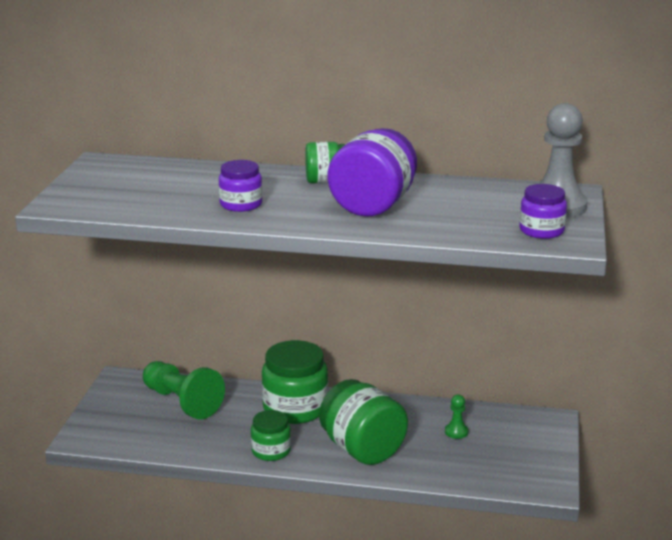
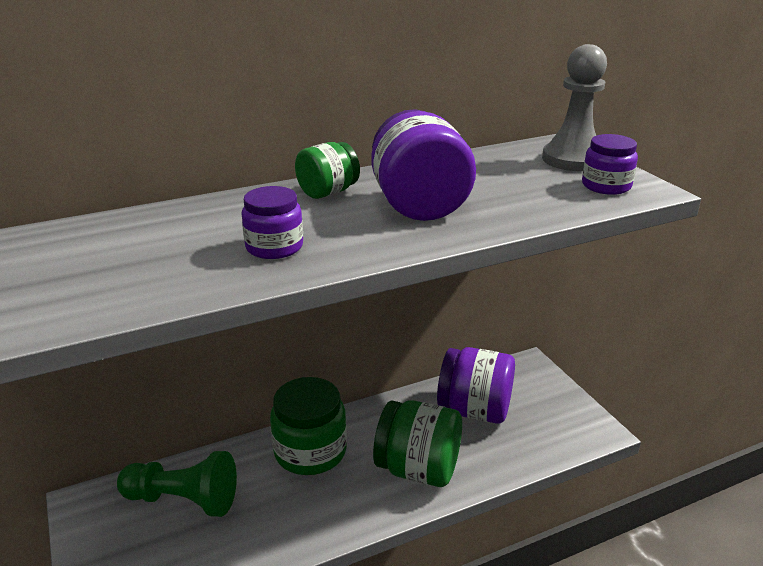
camera: 35 degrees left, 5 degrees up
(271, 451) = (335, 516): green jar -> none
(456, 432) = (474, 410): green pawn -> purple jar

